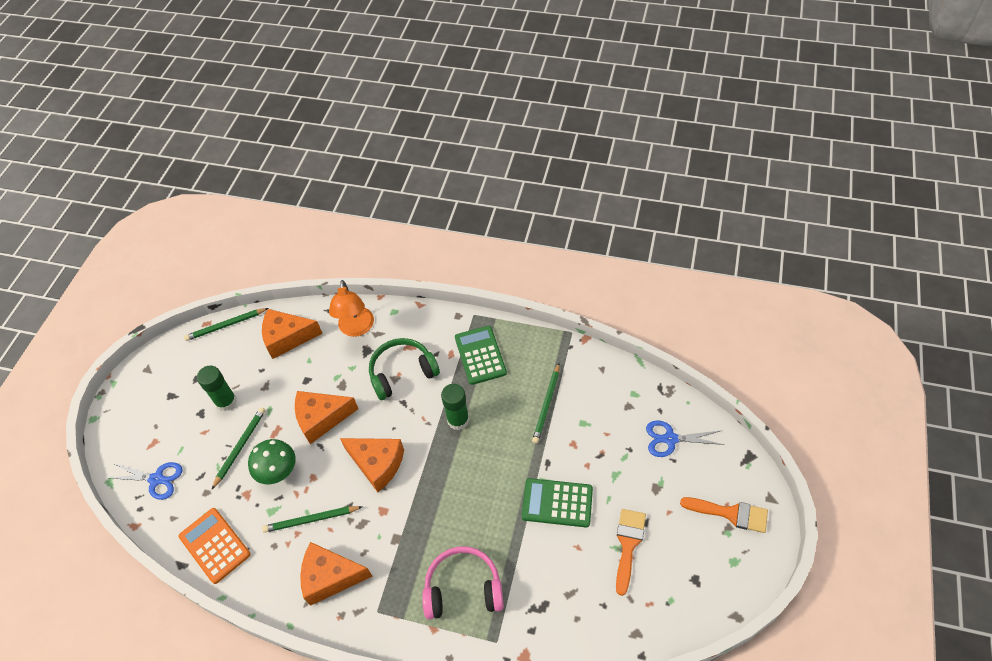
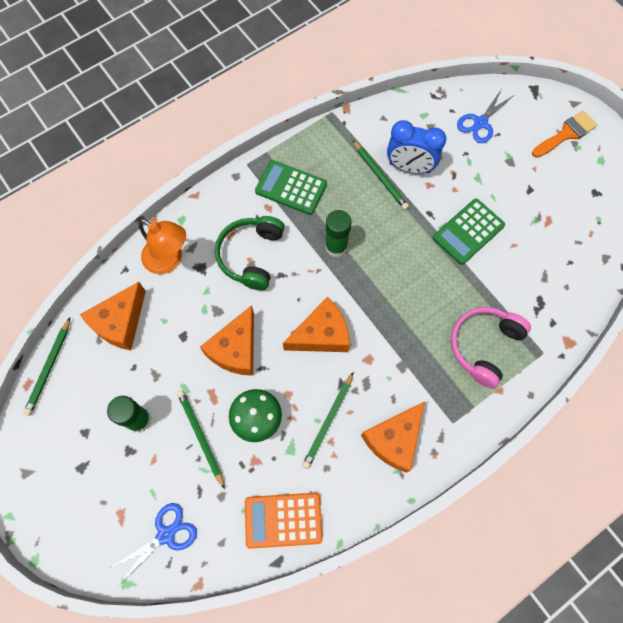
camera: 55 degrees left, 15 degrees up
(575, 418) = (409, 167): none -> blue clock
(628, 545) = (538, 212): orange brush -> none

